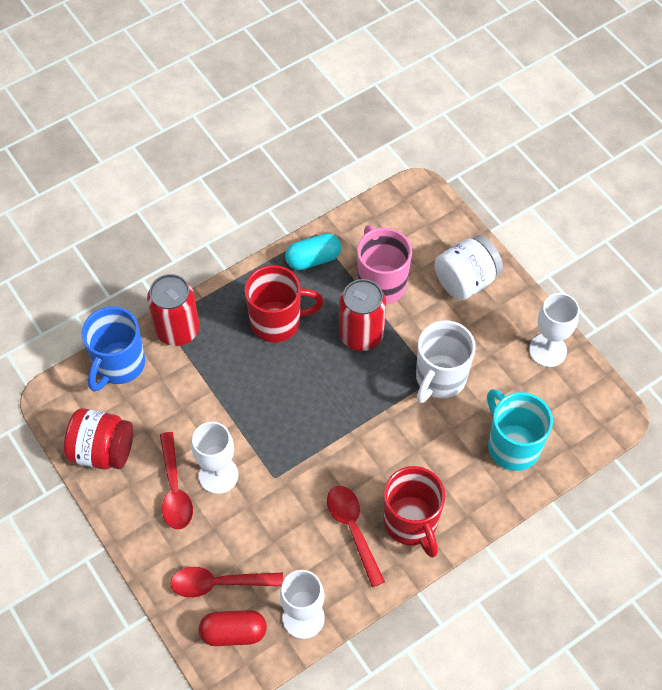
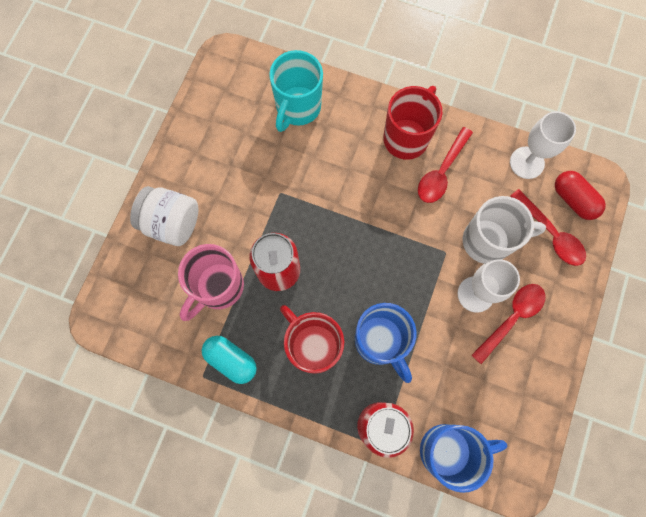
camera: 125 degrees left, 15 degrees up
(102, 451) = (527, 400): red jar -> none
(240, 373) = (380, 341): none -> blue mug
(440, 378) = (277, 188): white mug -> white mug (488, 241)
(547, 350) = (199, 128): white goblet -> none

